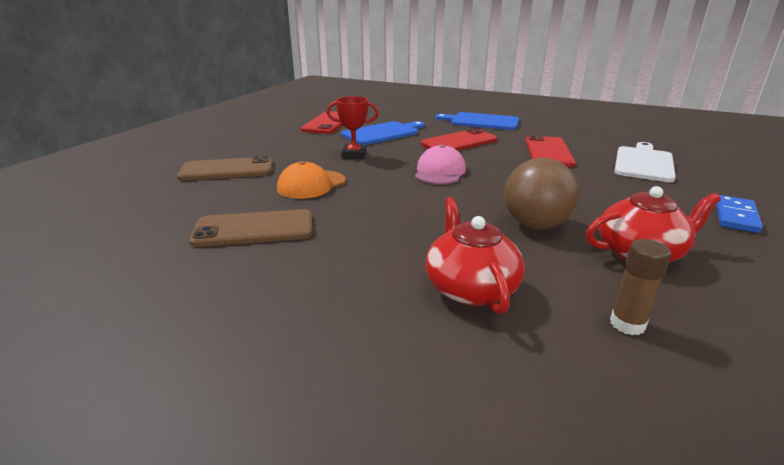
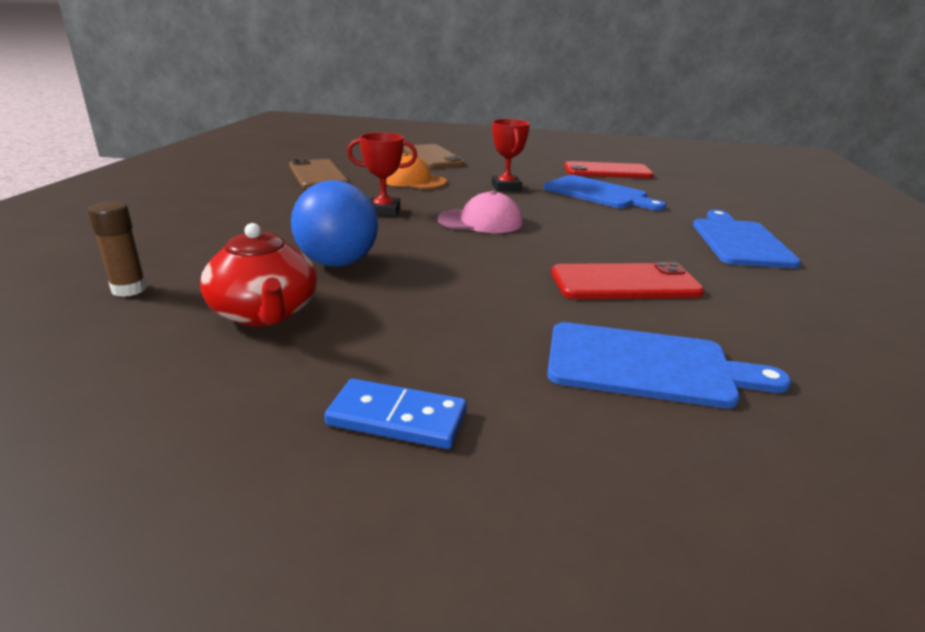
camera: 75 degrees right, 0 degrees up
(405, 202) = (384, 211): none -> red trophy
(459, 142) = (608, 229): red phone -> none
(470, 288) = (212, 236): red teapot -> none
(535, 225) = (338, 263): brown ball -> blue ball
(644, 163) = (647, 366): white cutting board -> blue cutting board

